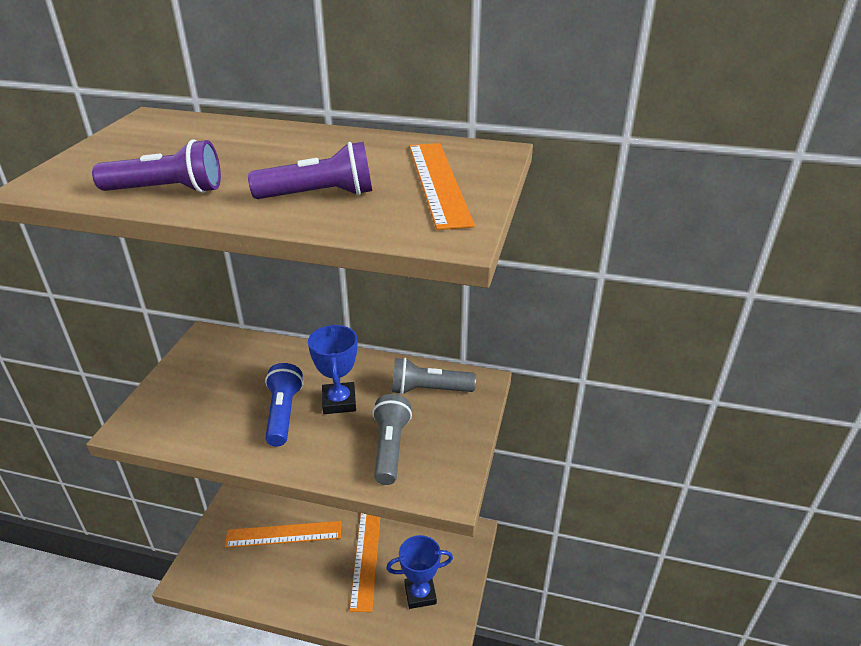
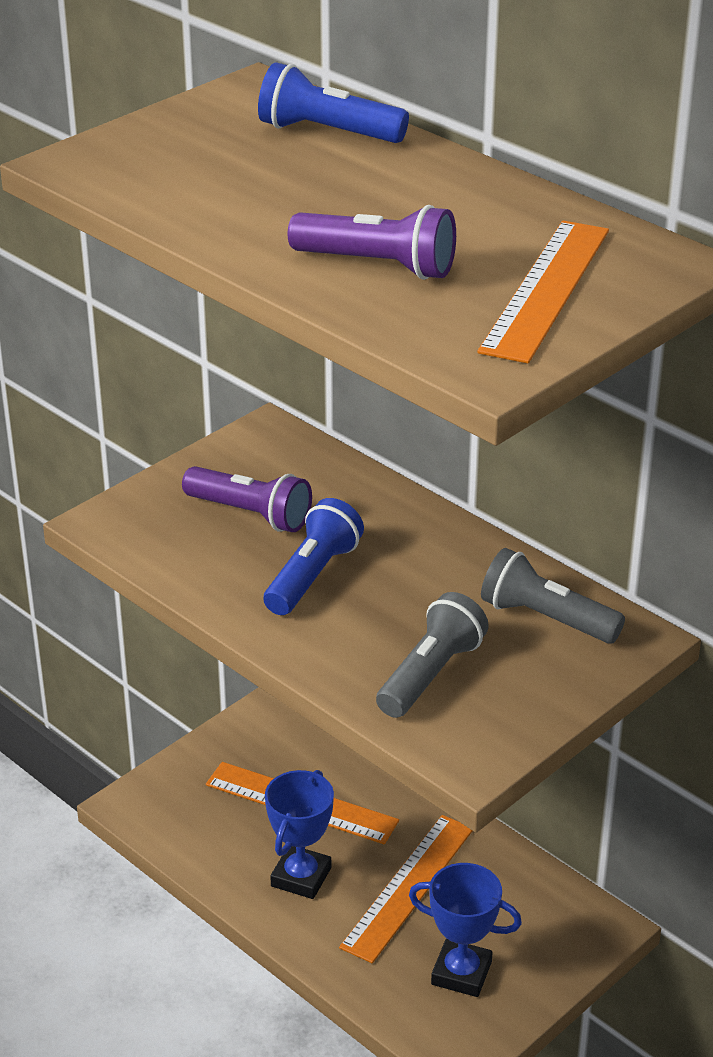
camera: 30 degrees right, 0 degrees up
(167, 190) = (204, 209): purple flashlight -> purple flashlight (250, 514)
(219, 132) = (327, 132): none -> blue flashlight
(339, 402) = (401, 588): blue trophy -> blue trophy (301, 877)

